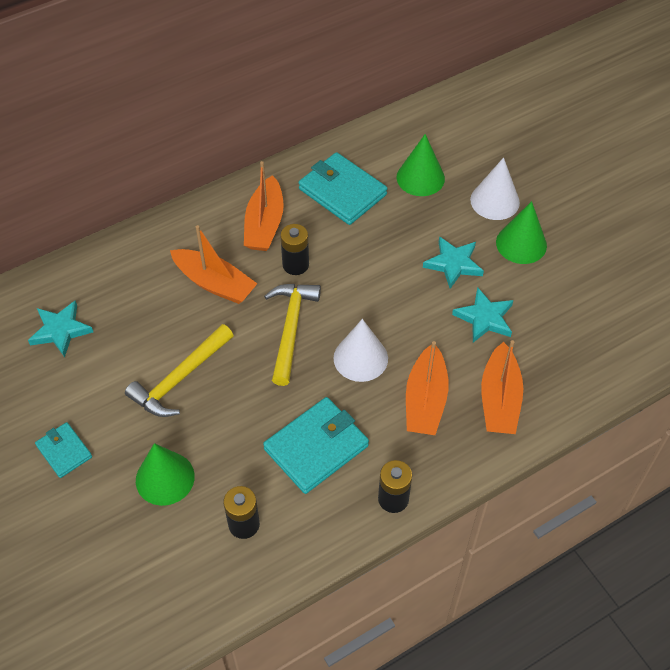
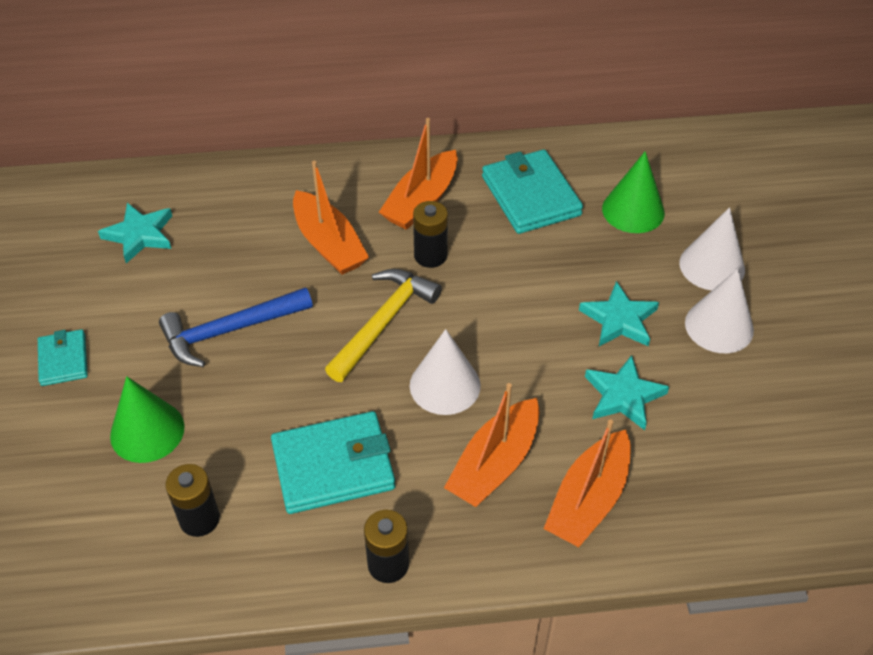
camera: 25 degrees right, 5 degrees down
(179, 378) = (229, 330): yellow hammer -> blue hammer
(521, 243) = (719, 326): green cone -> white cone

